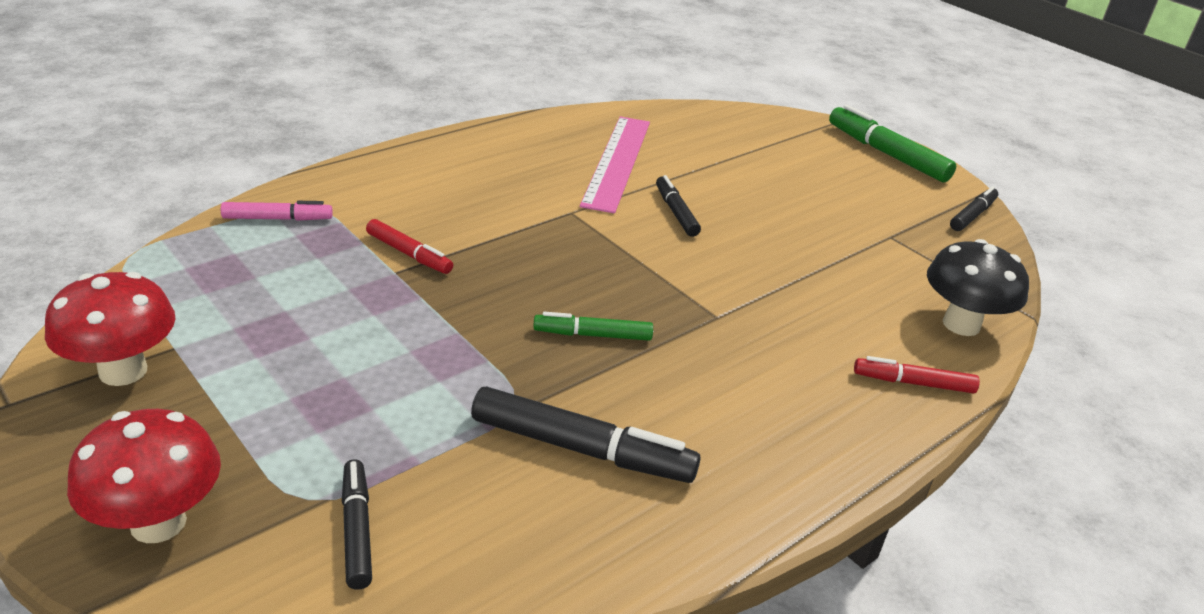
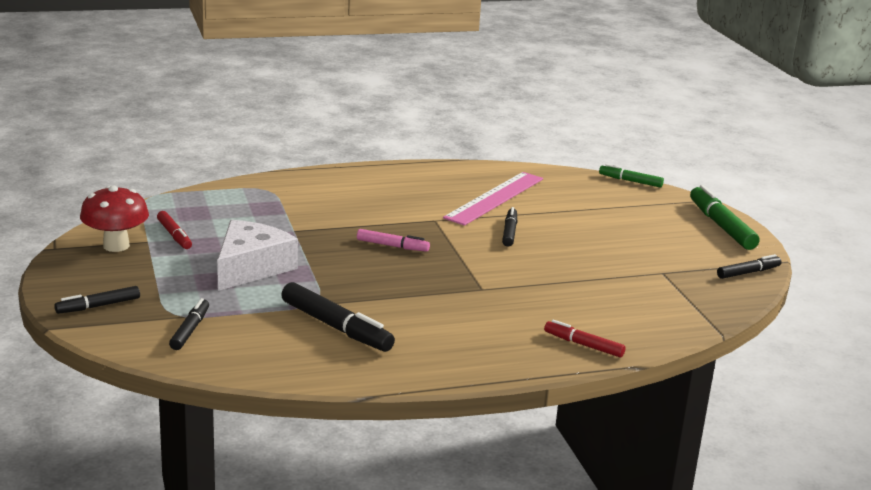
camera: 25 degrees right, 10 degrees down
(158, 522) = (98, 306): red mushroom -> black marker
(277, 219) = (243, 193): pink marker -> pink marker (392, 246)
(375, 360) = (251, 267): none -> white cheese
(409, 254) = (309, 223): red marker -> red marker (174, 235)
(592, 335) = (390, 281): green marker -> green marker (630, 181)
(961, 324) = (657, 326): black mushroom -> none

